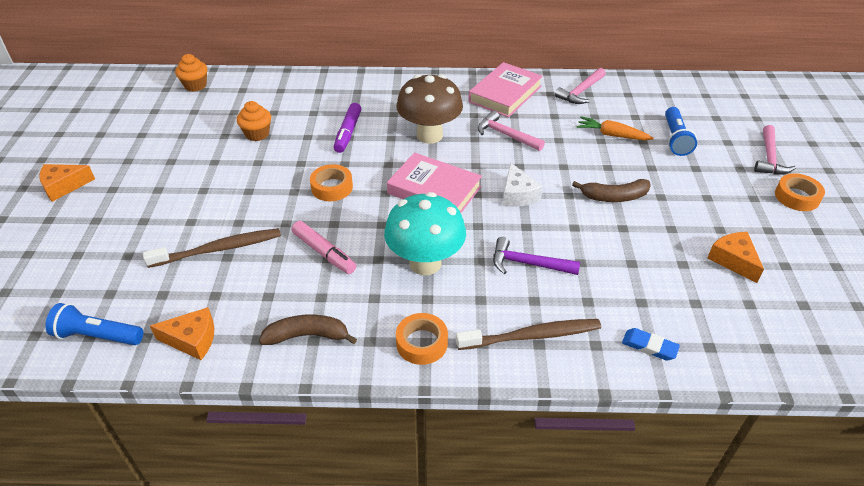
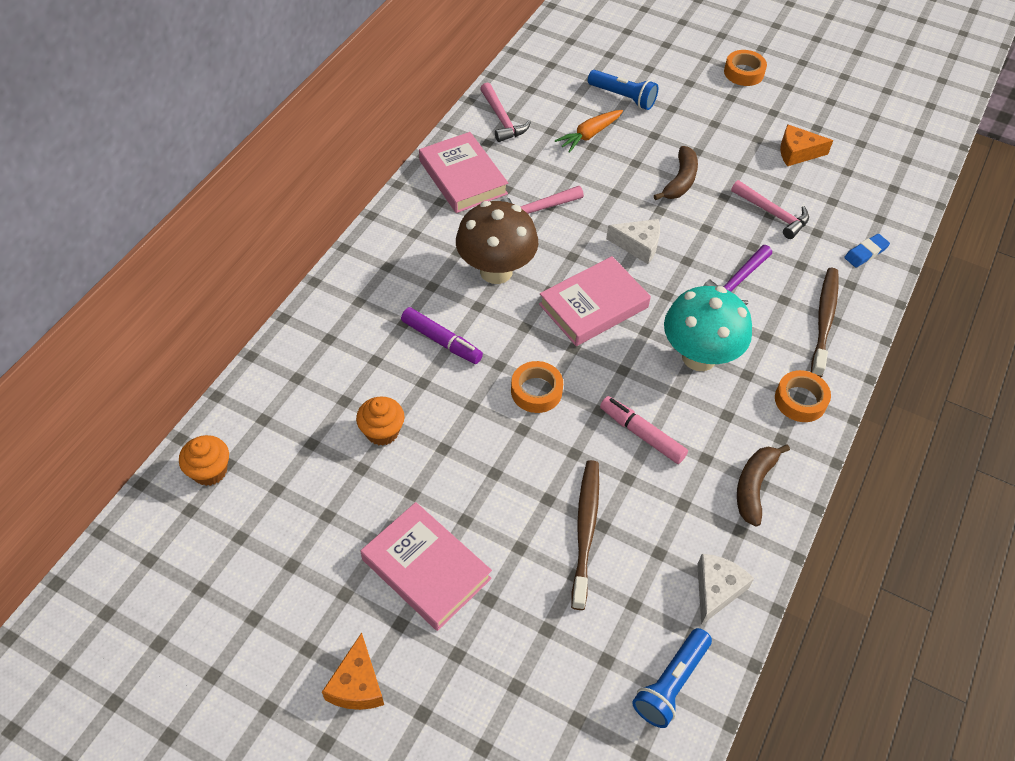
camera: 65 degrees left, 10 degrees up
(157, 186) = (426, 569): none -> pink book
(192, 340) = (716, 590): orange cheese -> white cheese
(324, 253) = (642, 434): pink marker -> pink marker turned 120 degrees counterclockwise
(769, 158) = (686, 57): pink hammer -> pink hammer (772, 214)

